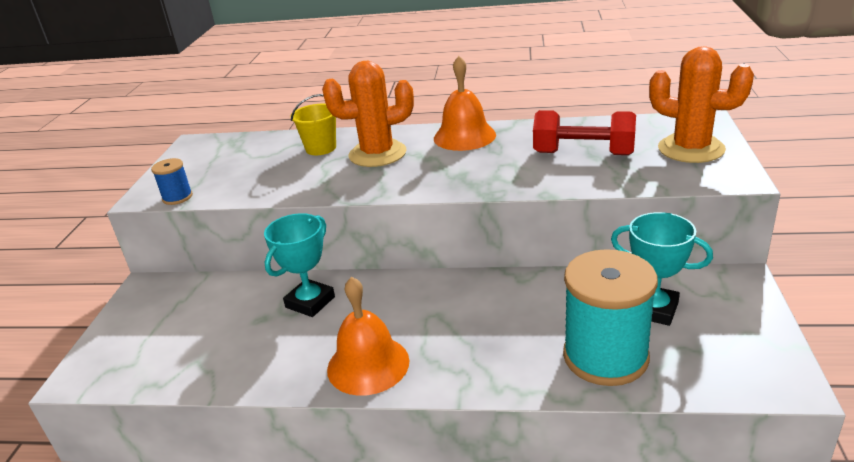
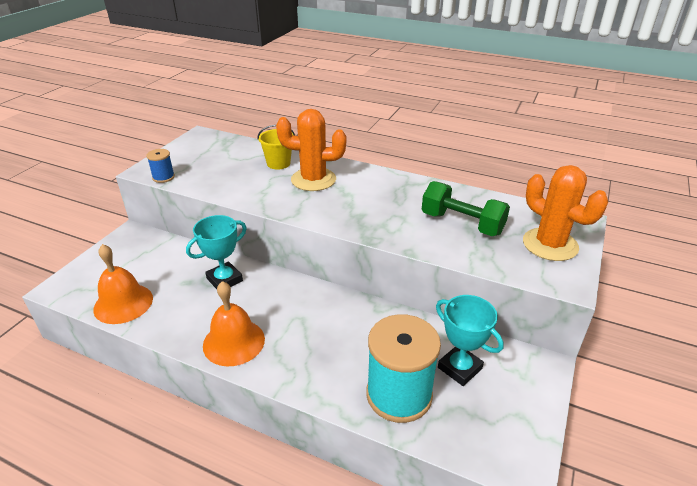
camera: 15 degrees right, 5 degrees up
(464, 136) = (384, 182): orange bell -> orange bell (123, 303)
(583, 154) = (462, 224): red dumbbell -> green dumbbell

